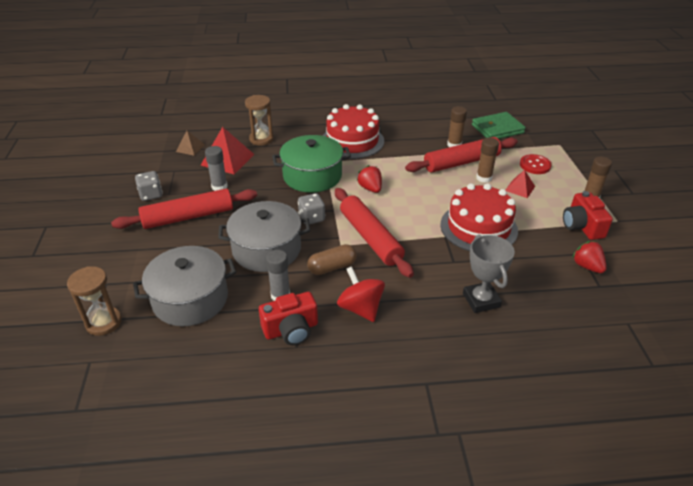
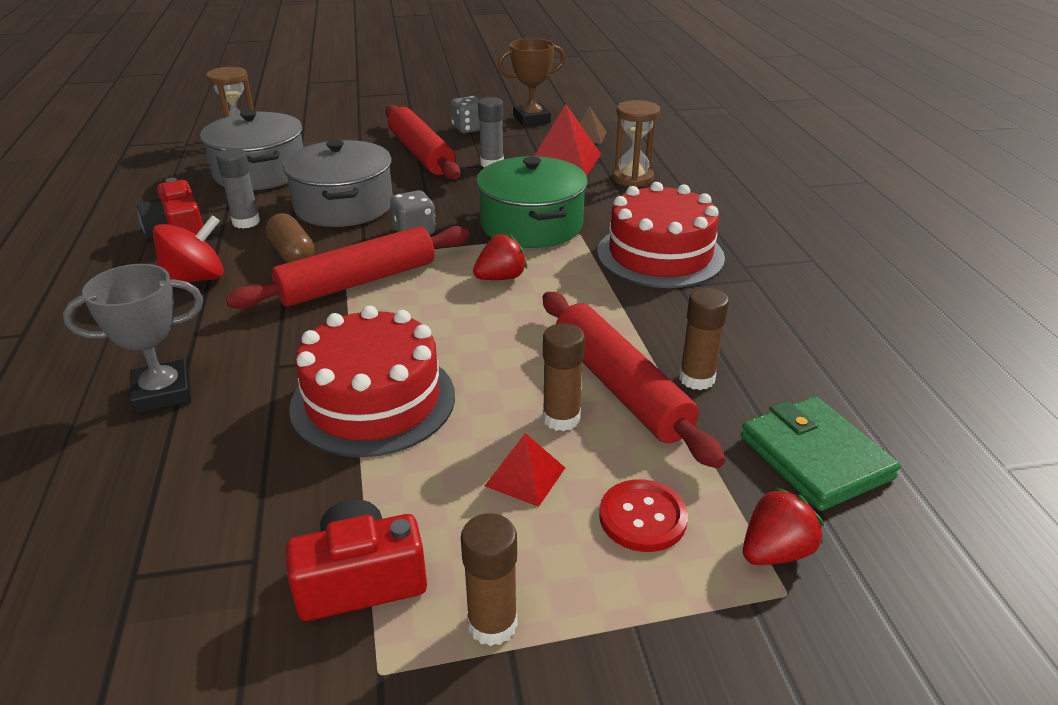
camera: 85 degrees right, 5 degrees down
(147, 167) = (531, 119): none -> brown trophy
(587, 266) = (204, 563): red strawberry -> red strawberry (775, 551)

